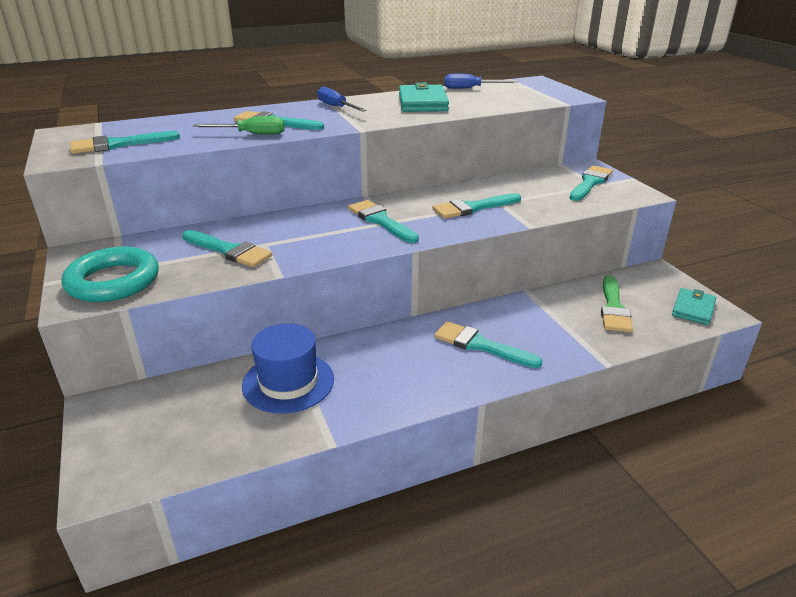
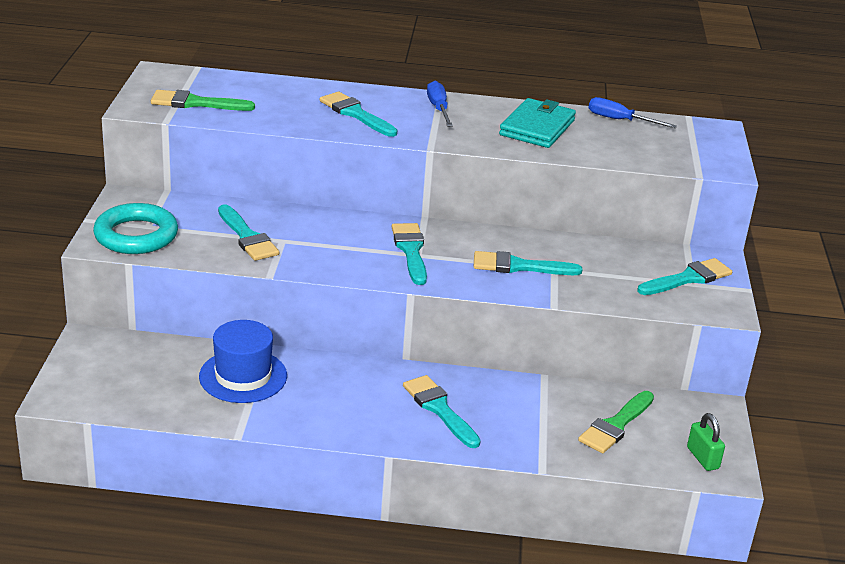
camera: 25 degrees right, 0 degrees up
(118, 144) = (196, 103): turquoise brush -> green brush
(251, 134) = (320, 124): green screwdriver -> none
(693, 309) = (702, 458): turquoise wallet -> green padlock

